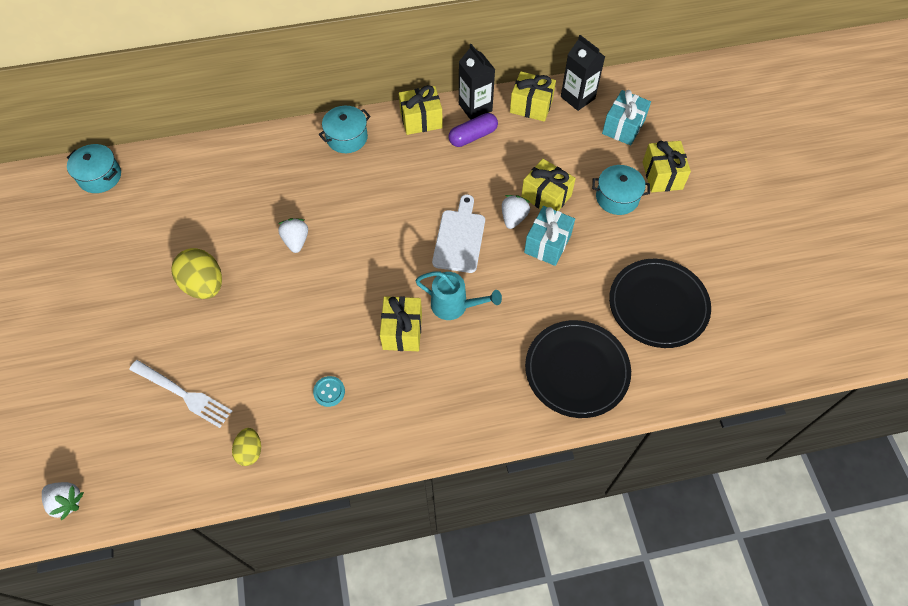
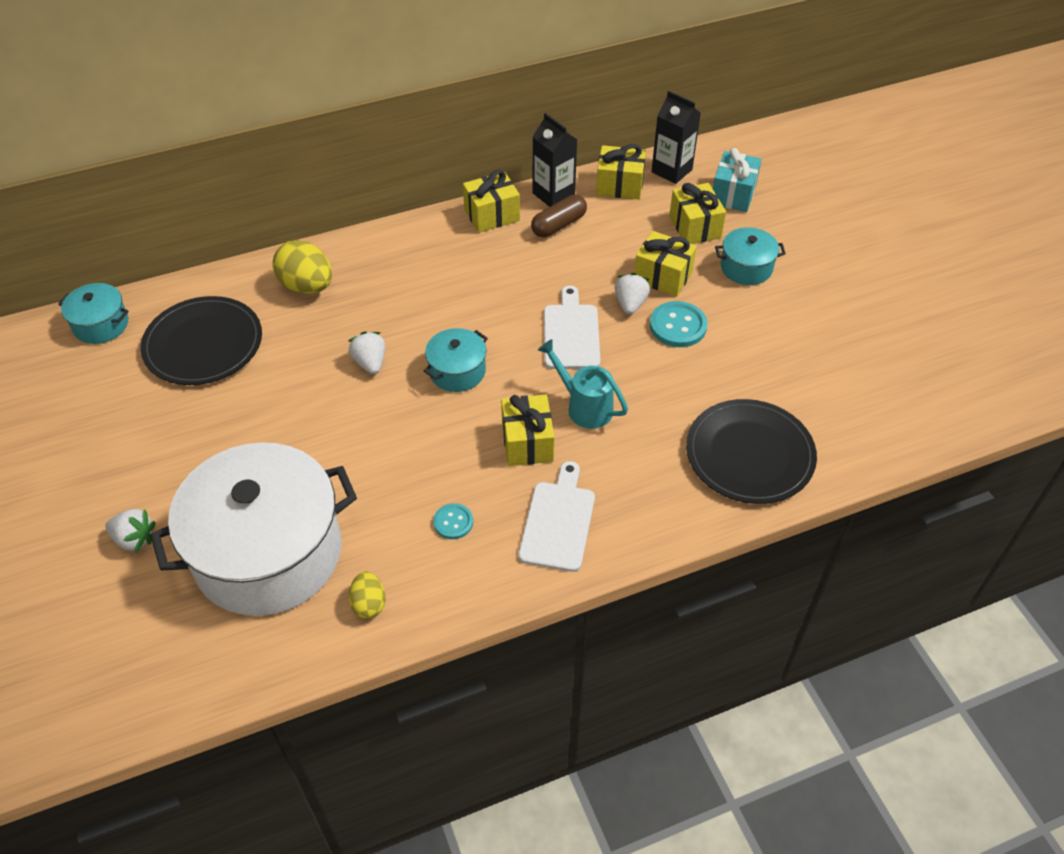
camera: 10 degrees left, 10 degrees down
(66, 501) = (139, 700): white strawberry -> white strawberry (134, 539)
(184, 394) = (268, 553): white fork -> white pot
(204, 285) = (264, 426): yellow egg -> yellow egg (307, 286)
(347, 138) = (406, 244): turquoise pot -> turquoise pot (457, 371)
(410, 405) = (558, 522): none -> white cutting board
(454, 306) = (584, 406): turquoise watering can -> turquoise watering can turned 150 degrees counterclockwise
(473, 136) = (558, 225): purple capsule -> brown capsule
(547, 244) = (678, 326): turquoise gift -> turquoise button
(658, 305) = (825, 372): black plate -> black plate (203, 344)
(662, 175) = (791, 238): yellow gift -> yellow gift (694, 227)

